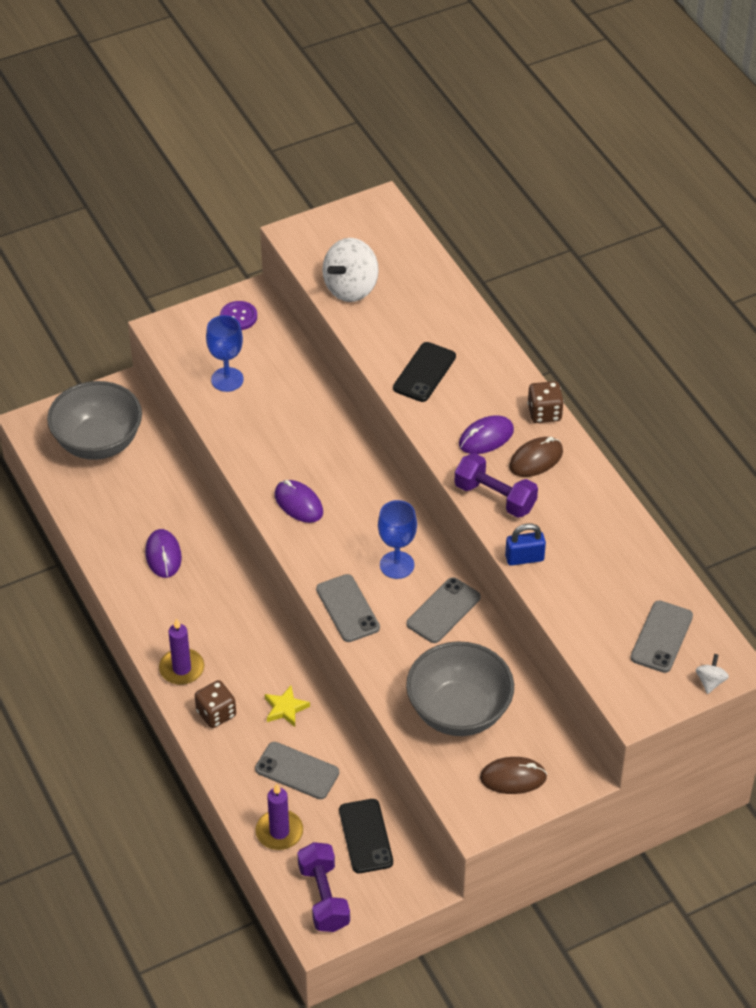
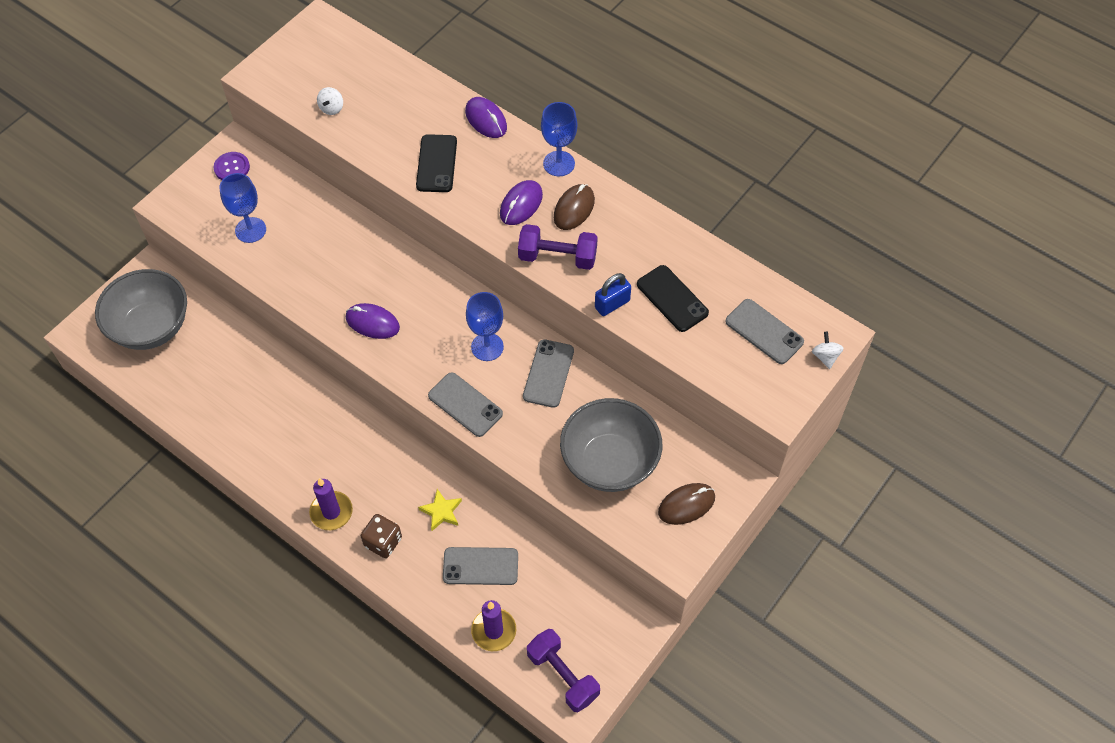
camera: 25 degrees left, 10 degrees up
(163, 555) = (262, 411): purple mouse -> purple mouse (486, 120)
(351, 288) = (331, 108): white spinning top -> white spinning top, size x0.46
(365, 836) = (569, 602): black phone -> black phone (672, 299)
(544, 413) = (559, 163): brown dice -> blue goblet
(661, 637) = (764, 332): grey phone -> grey phone turned 45 degrees counterclockwise

